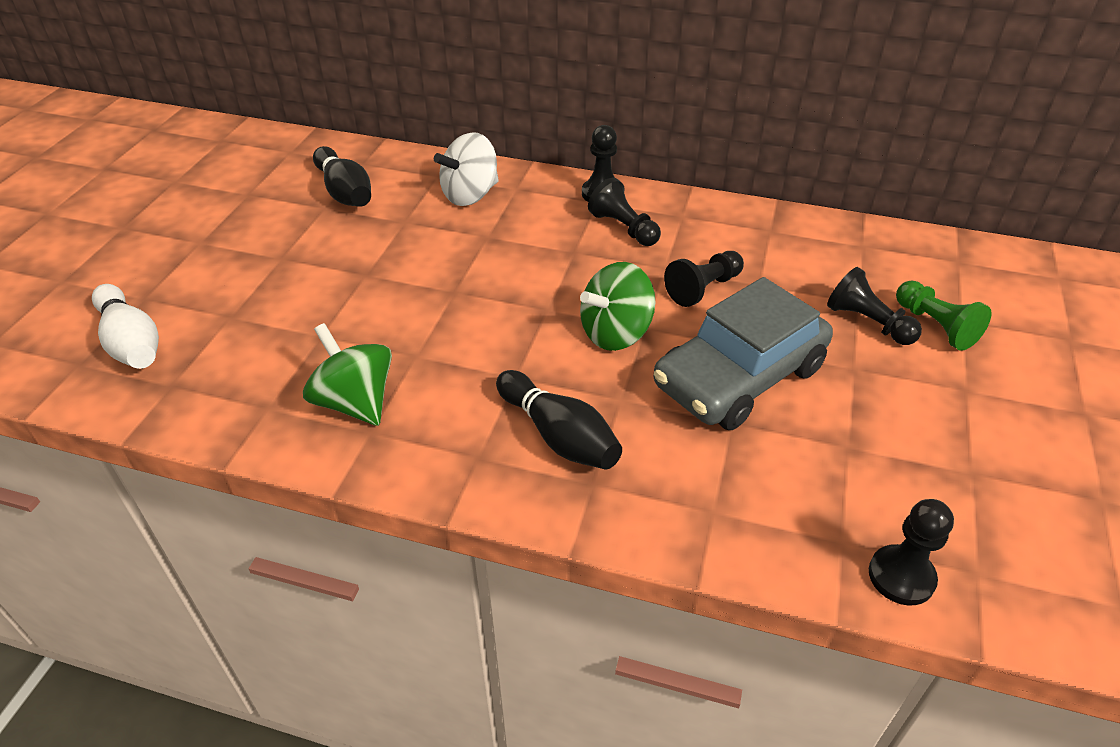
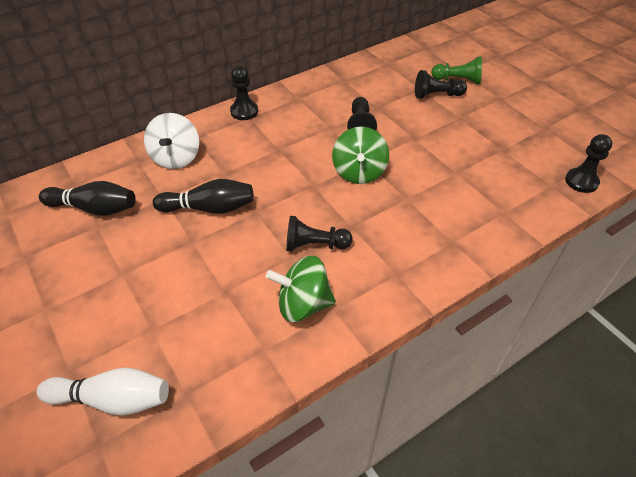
camera: 50 degrees left, 5 degrees up
(558, 435) = (410, 235): black bowling pin -> black bowling pin (209, 208)
(624, 228) = (283, 121): black pawn -> black pawn (315, 245)
(739, 377) = (431, 152): grey car -> none

